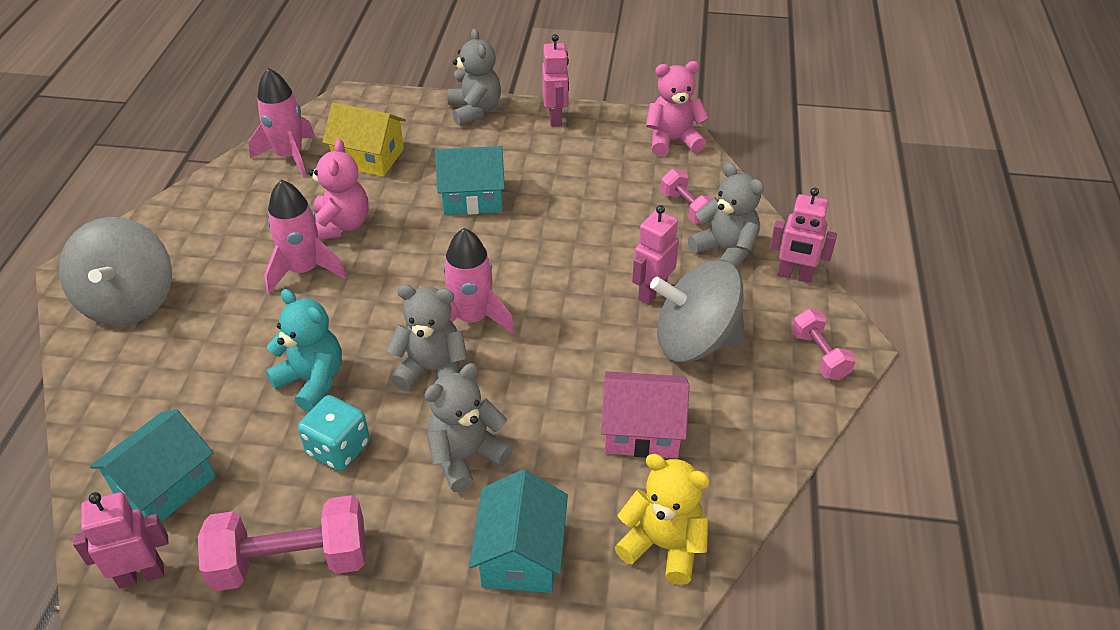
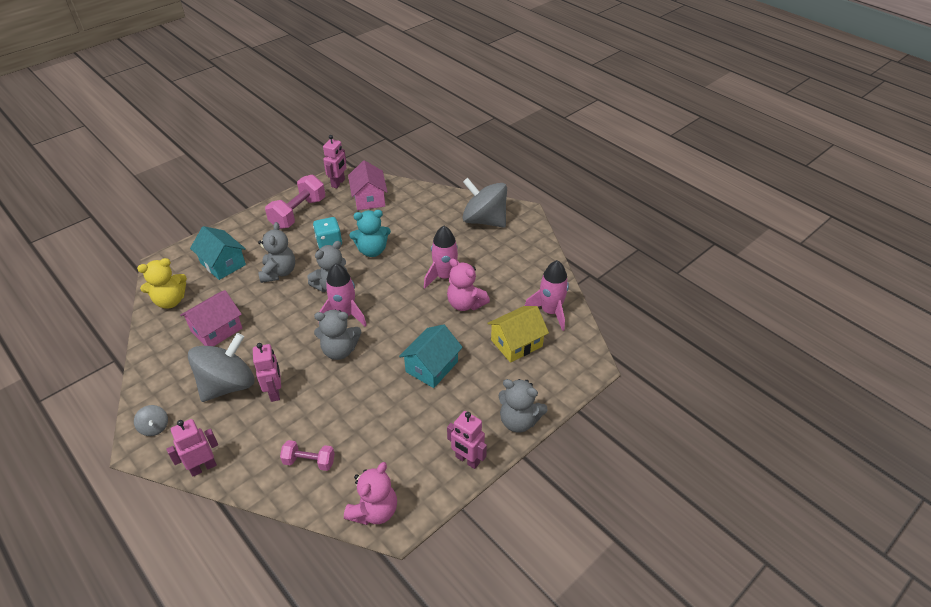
camera: 130 degrees right, 0 degrees up
(165, 485) = (369, 198): turquoise house -> pink house
(725, 251) = (258, 450): grey teddy bear -> grey teddy bear (339, 350)
(819, 355) = (155, 427): pink dumbbell -> grey spinning top

